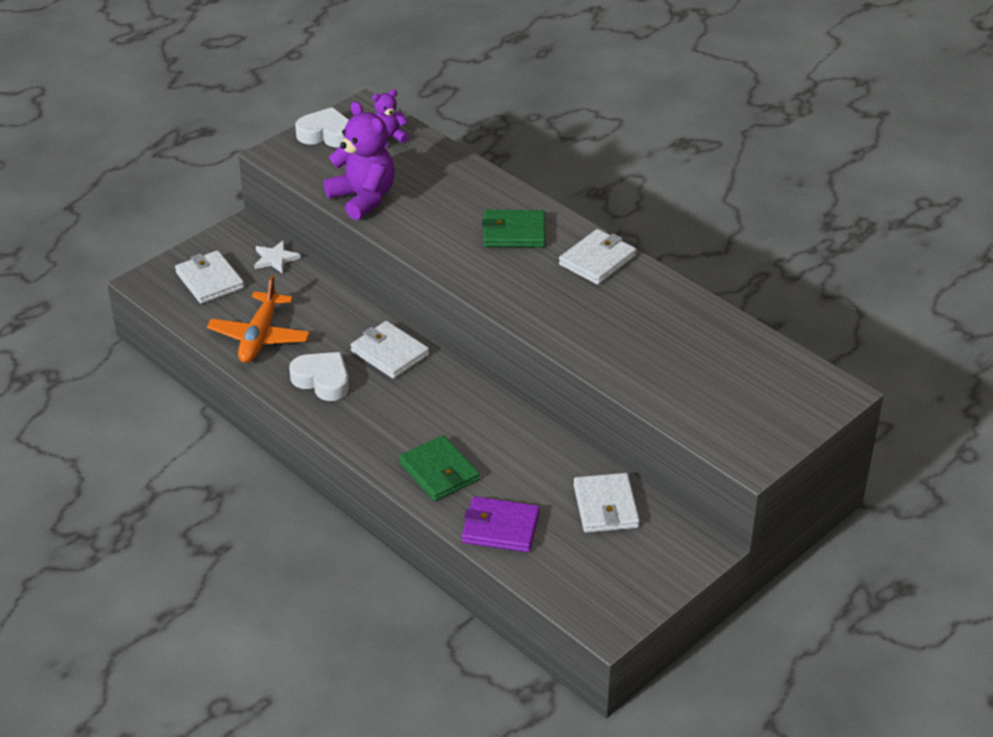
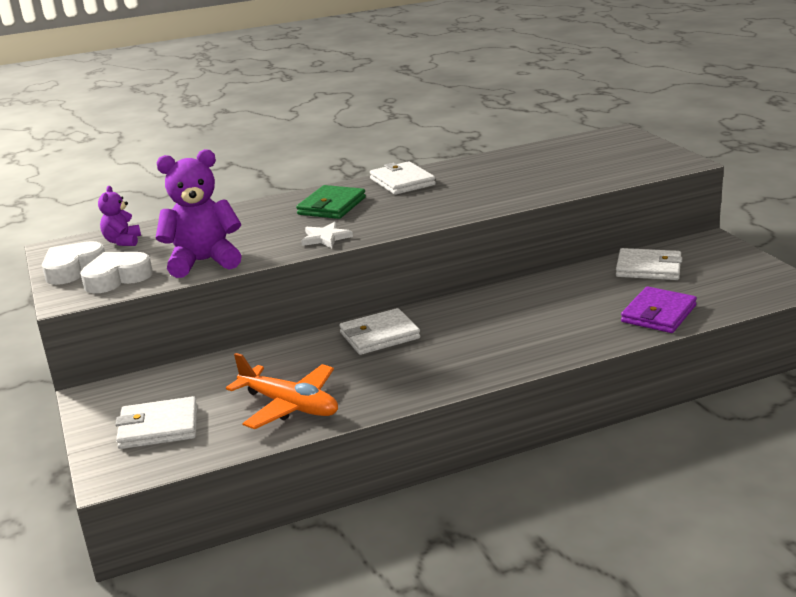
camera: 65 degrees left, 15 degrees down
(275, 259) = (167, 380): white star -> white star (325, 238)
(322, 380) = (393, 376): white heart -> white heart (117, 278)
(439, 472) = (568, 332): green wallet -> none

